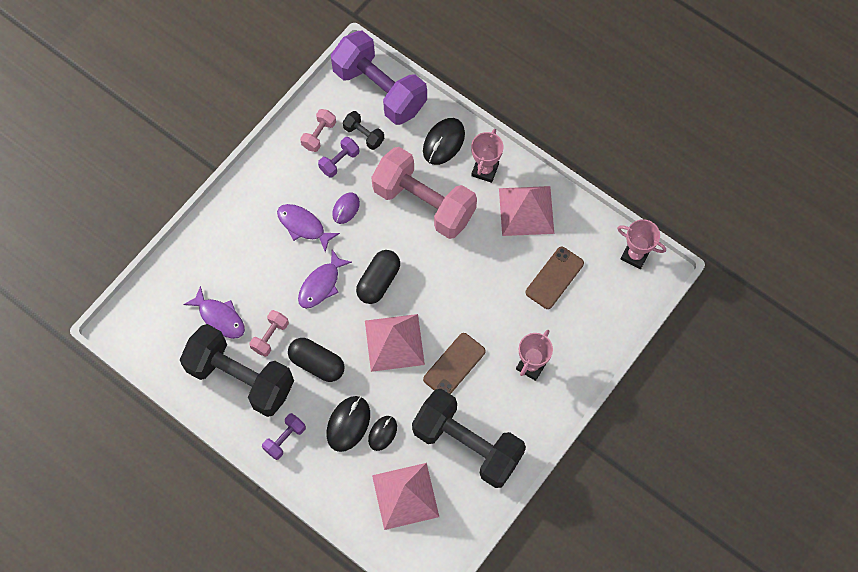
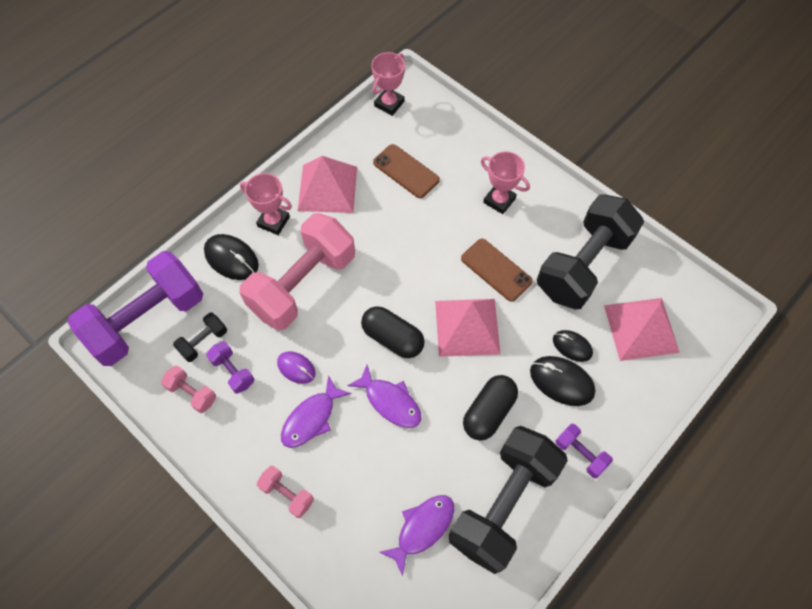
camera: 85 degrees left, 5 degrees down
(270, 336) = (452, 465): pink dumbbell -> pink dumbbell (287, 494)

